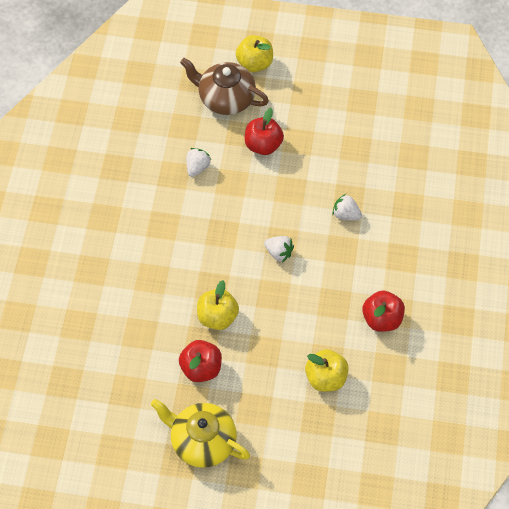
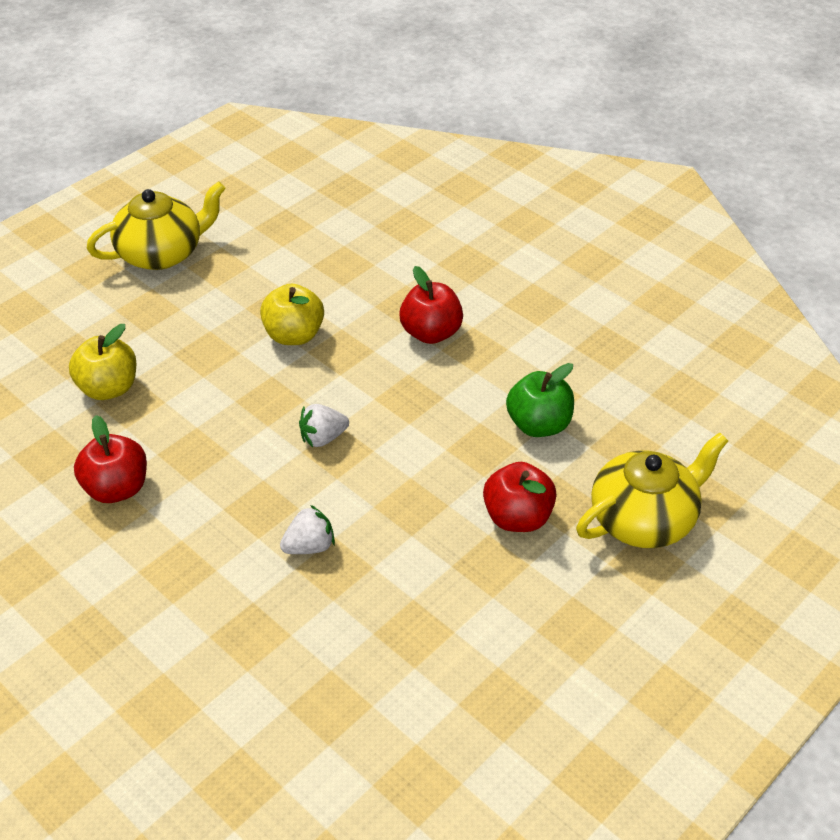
camera: 125 degrees right, 15 degrees down
(197, 167) = (539, 425): white strawberry -> green apple
(201, 368) = (245, 291): red apple -> red apple (431, 333)
(225, 98) = (644, 519): brown teapot -> yellow teapot
(254, 63) = (692, 595): yellow apple -> none

